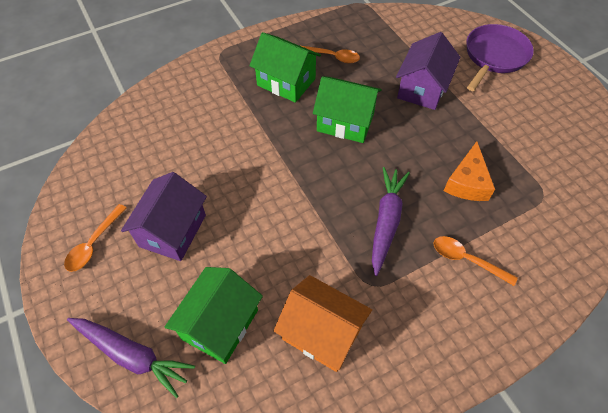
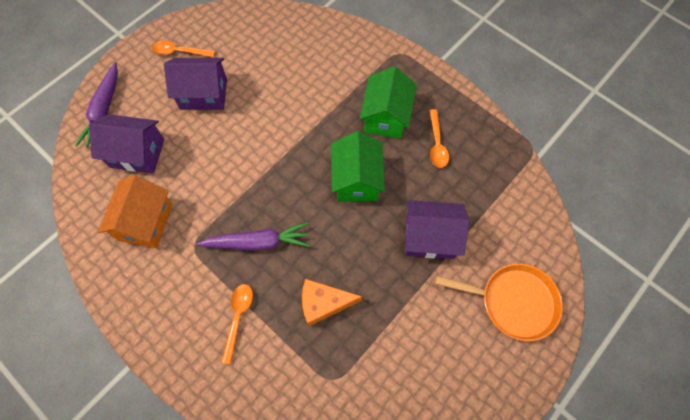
camera: 70 degrees right, 10 degrees up
(220, 324) = (137, 153): green house -> purple house
(494, 56) = (513, 302): purple pan -> orange pan

